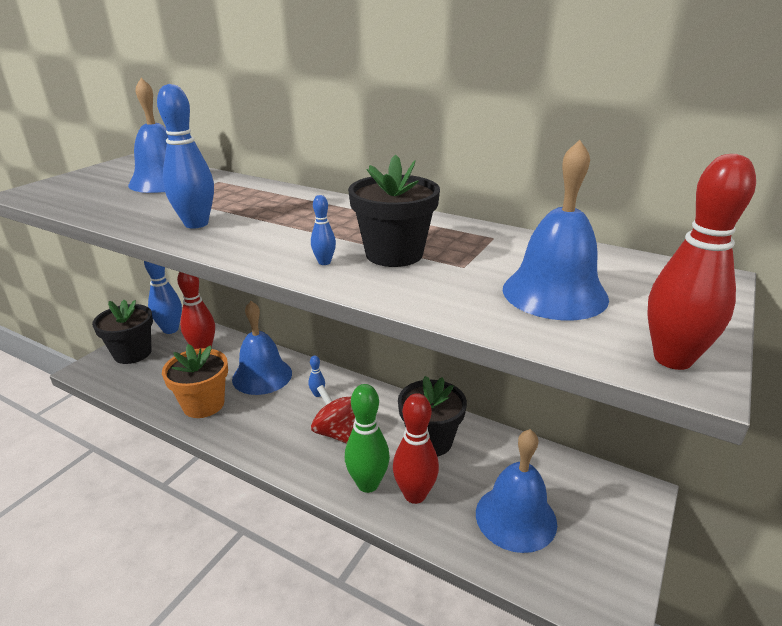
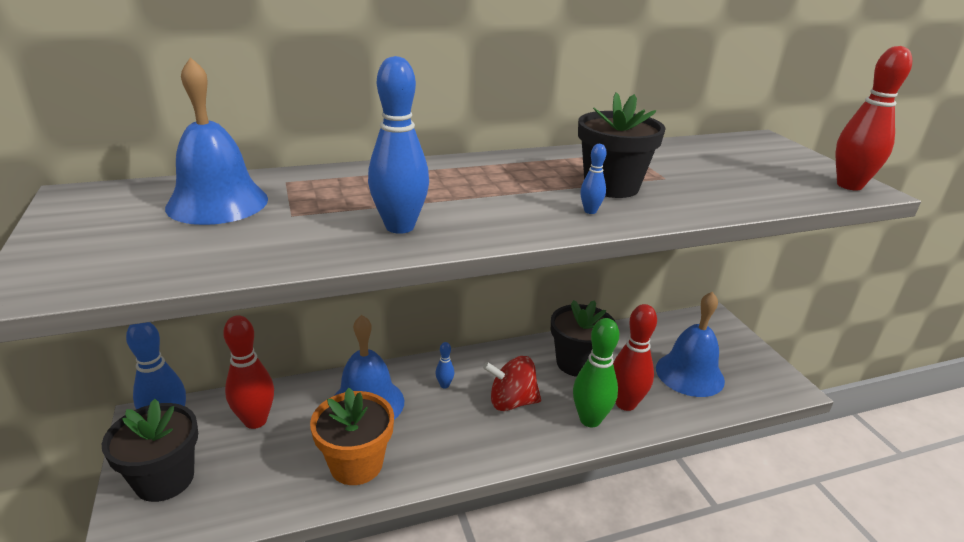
camera: 50 degrees left, 0 degrees up
(554, 293) = (740, 174): blue bell -> none

